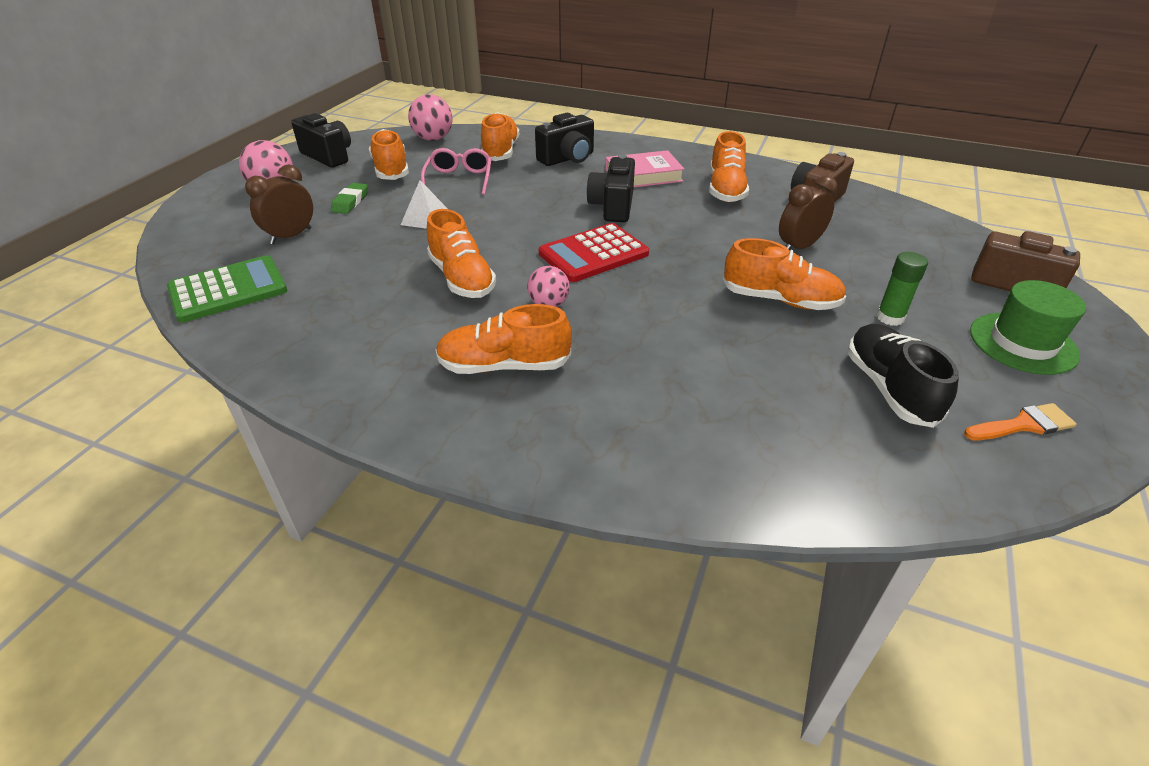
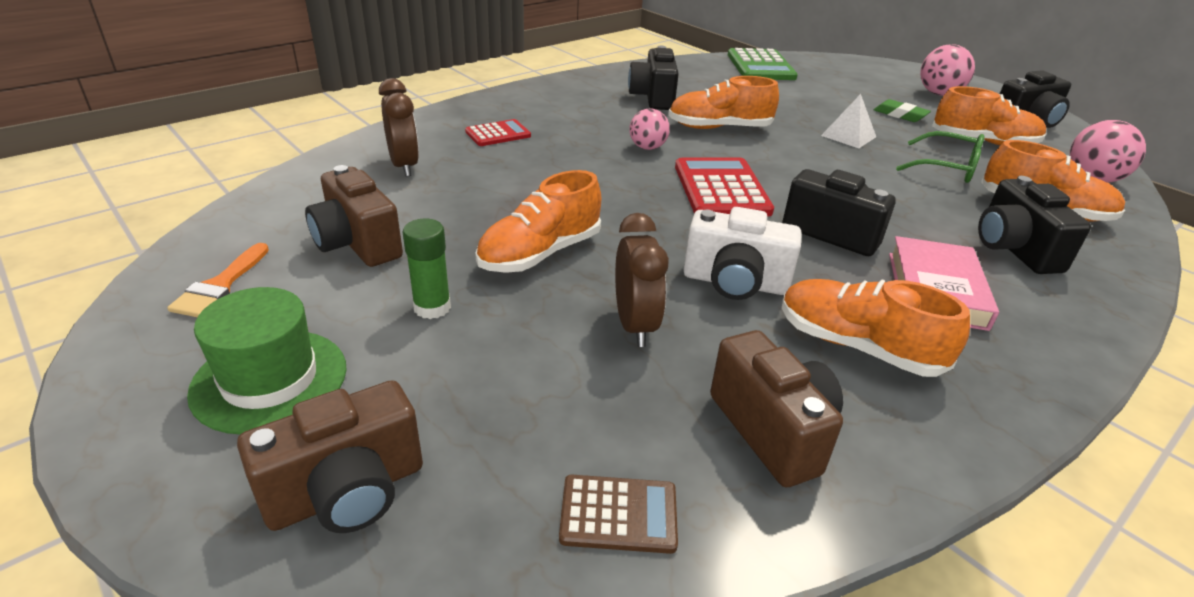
camera: 115 degrees right, 5 degrees down
(291, 236) = (836, 89): brown clock -> brown clock (404, 166)
(403, 336) = (653, 98): none -> black camera
(459, 179) = (947, 168): pink glasses -> green glasses
(504, 366) = (584, 116): orange shoe -> none
(611, 408) = (498, 134): none -> red calculator
(714, 227) = (735, 283): none -> white camera
(889, 388) = (357, 244): black shoe -> brown camera
(911, 222) = (618, 514): none -> brown calculator

